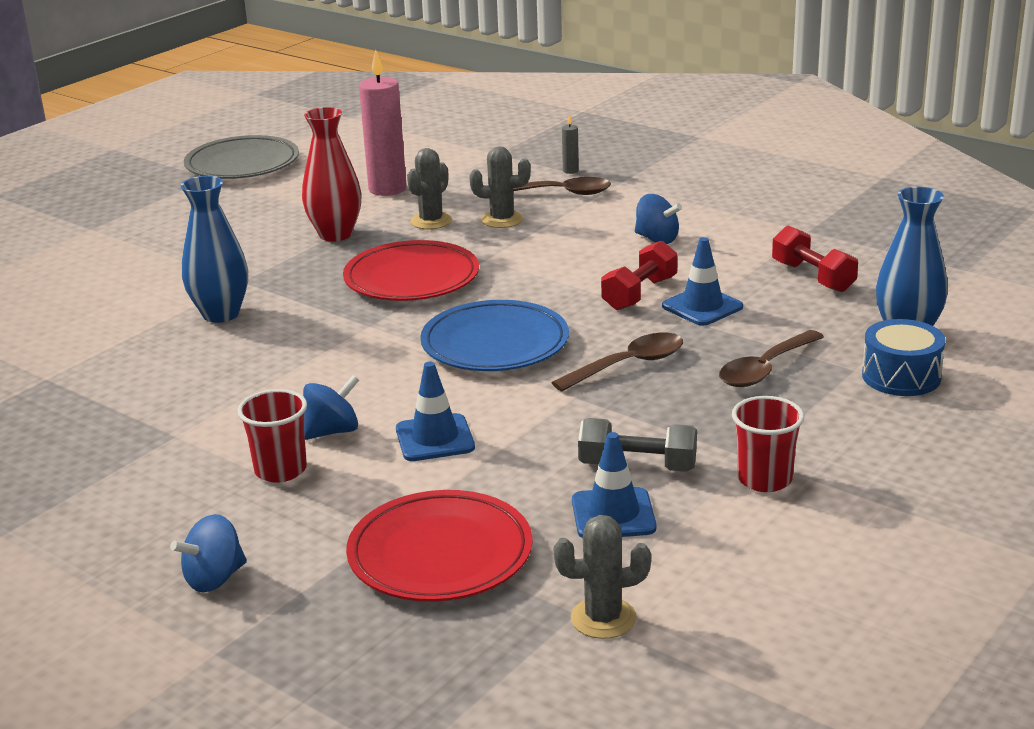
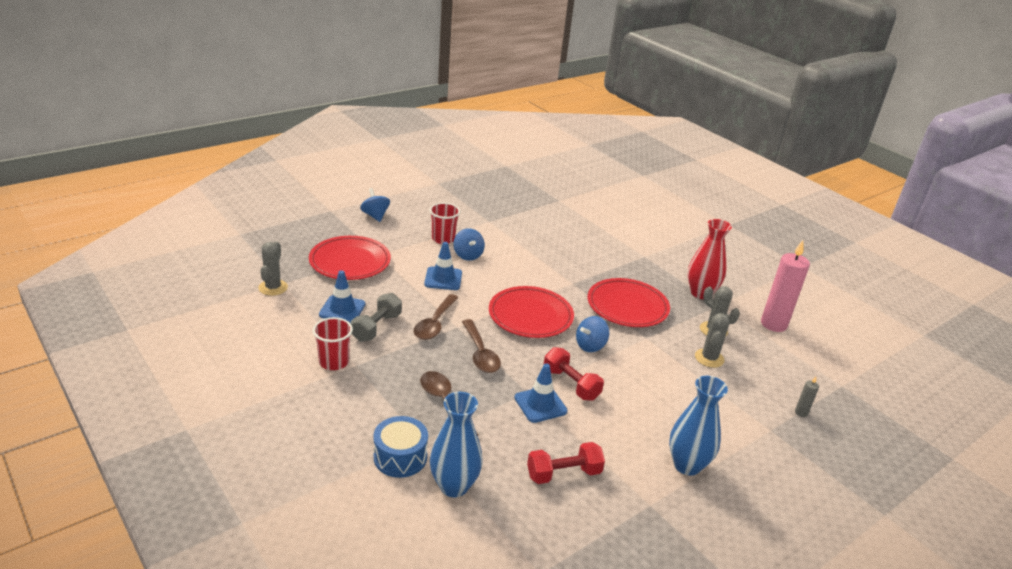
camera: 100 degrees right, 5 degrees up
(221, 314) = (605, 245): blue vase -> blue vase (687, 465)
(242, 164) = (824, 279): grey plate -> none
(495, 344) = (530, 316): blue plate -> red plate
(560, 193) = (754, 395): brown spoon -> brown spoon (435, 324)
(657, 239) = (656, 417): blue spinning top -> blue spinning top (590, 346)

